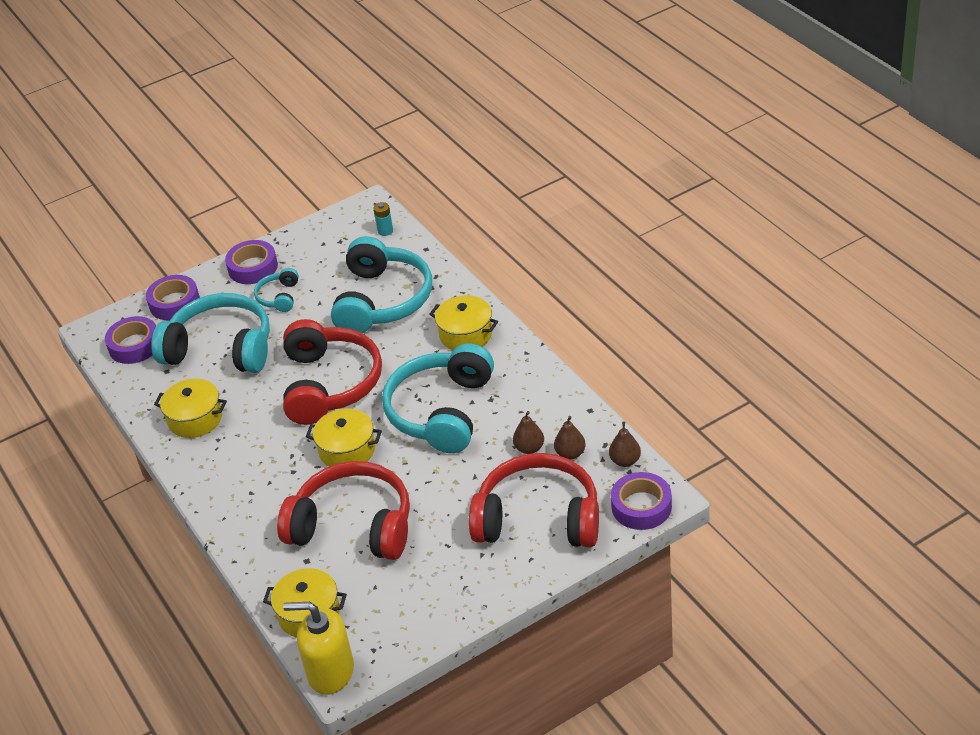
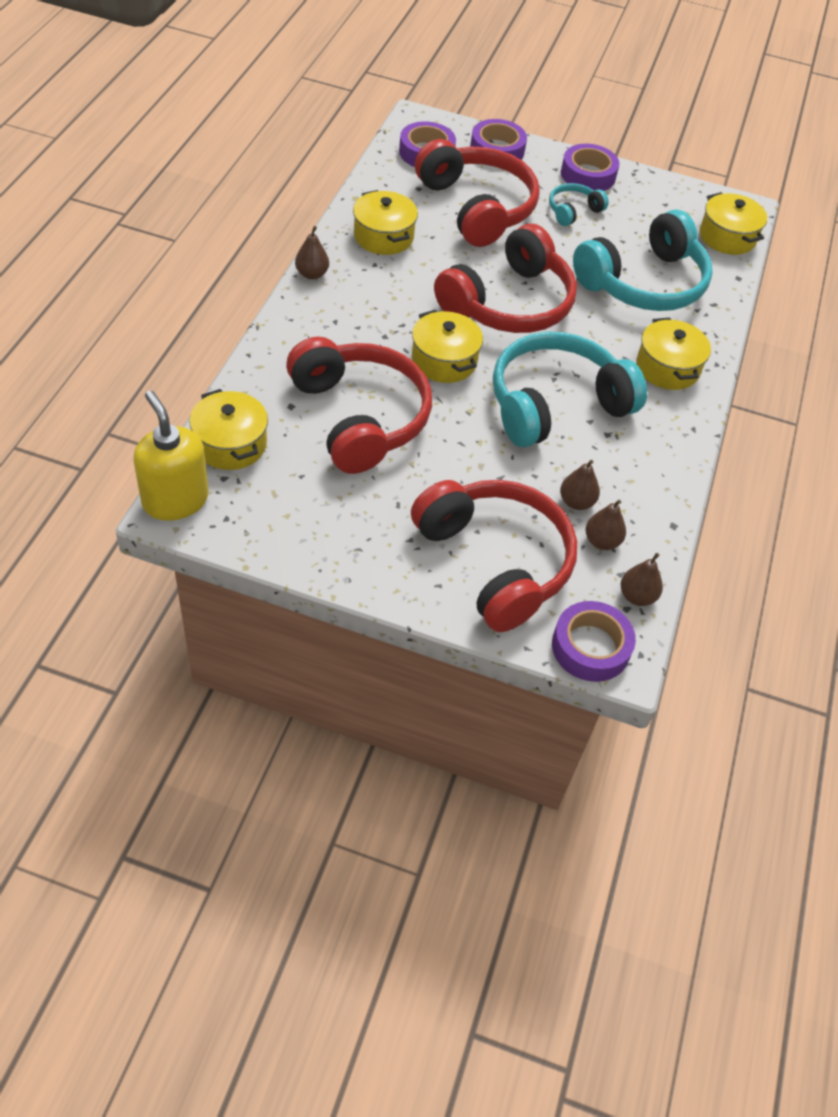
camera: 40 degrees right, 10 degrees up
(191, 482) = (312, 274): none -> brown pear
(221, 348) = (477, 207): turquoise headphones -> red headphones
(385, 231) = (727, 237): turquoise battery -> yellow pot

